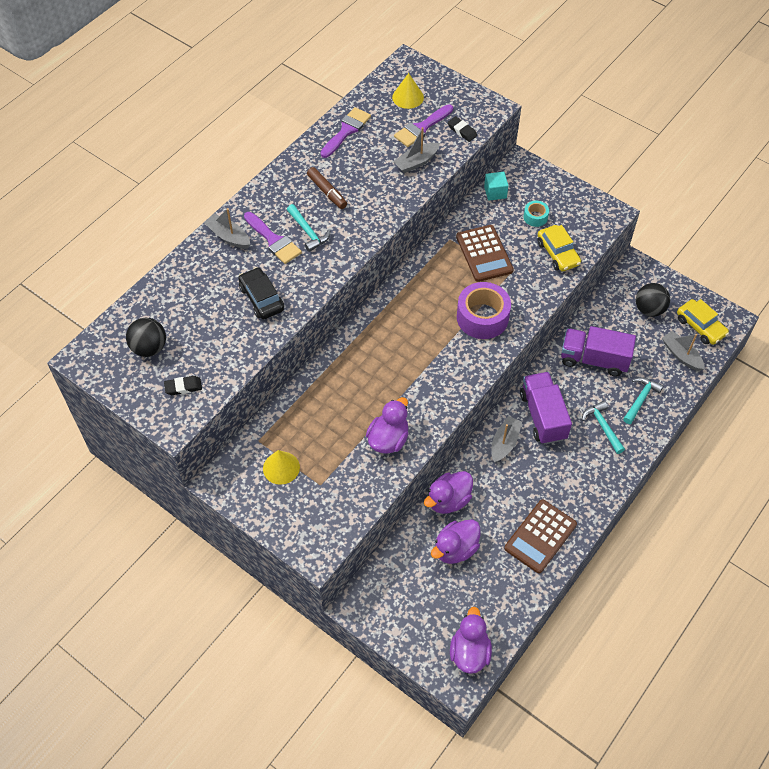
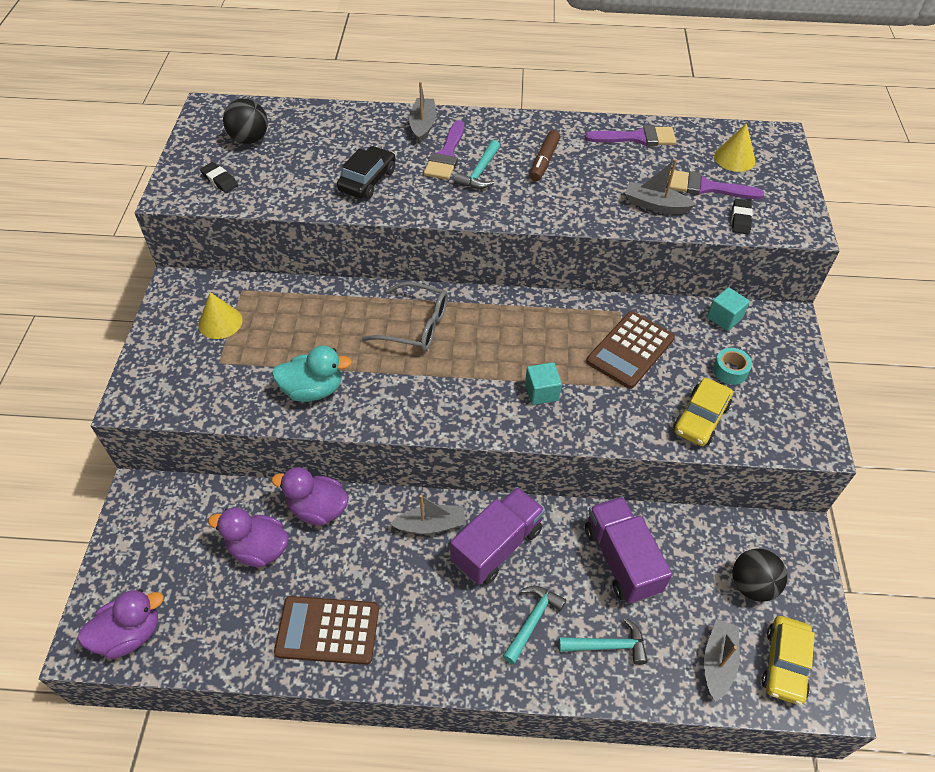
camera: 55 degrees right, 5 degrees down
(376, 354) = (415, 325): none -> grey glasses
(388, 439) = (313, 390): purple duck -> turquoise duck
(482, 317) = (541, 392): purple tape -> turquoise cube

